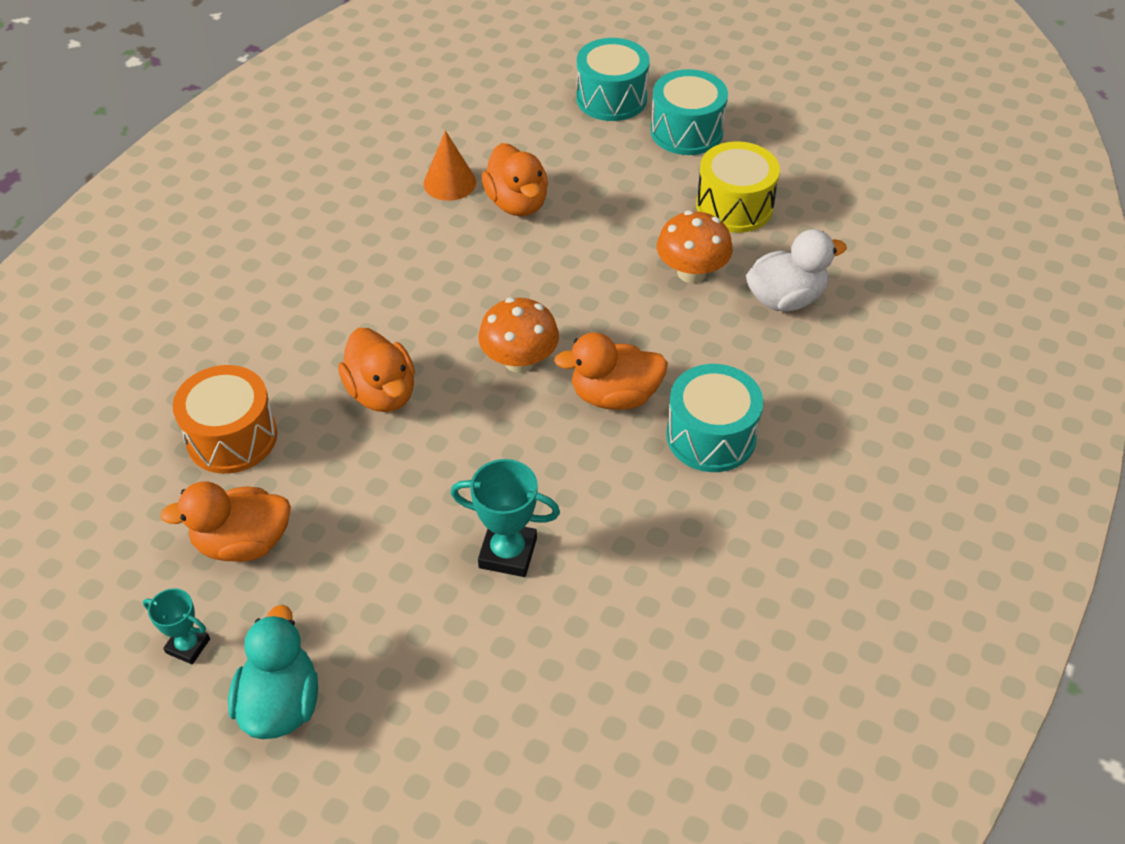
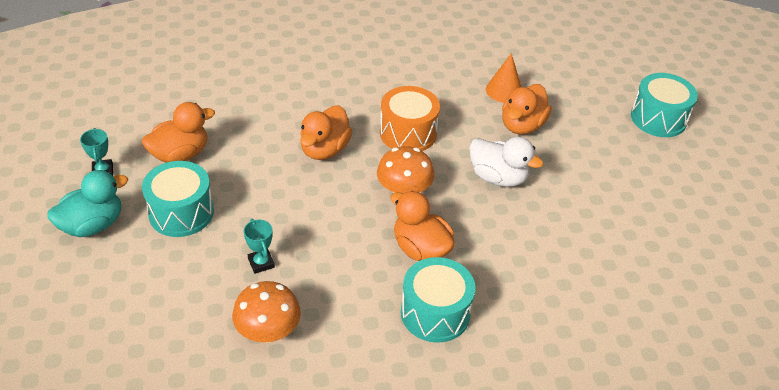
camera: 50 degrees right, 5 degrees down
(232, 437) = (242, 112): orange drum -> orange drum (408, 133)
(243, 543) = (180, 154): orange duck -> orange duck turned 105 degrees clockwise
(508, 553) = (261, 263): turquoise trophy -> turquoise trophy, size x0.63
(686, 131) = (676, 167): turquoise drum -> turquoise drum (181, 213)
(691, 272) = (559, 232): orange mushroom -> orange mushroom (268, 332)
(734, 206) = (641, 224): yellow drum -> none
(785, 298) = (591, 292): white duck -> white duck (498, 177)

